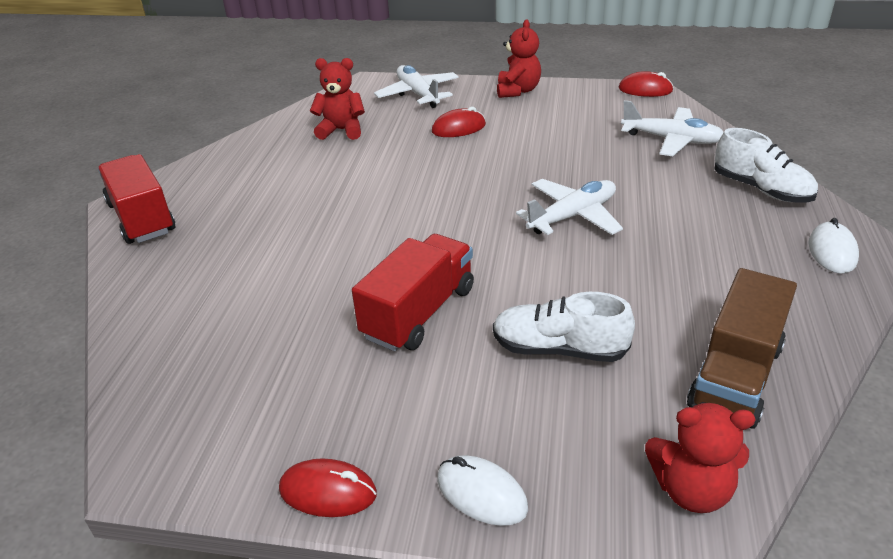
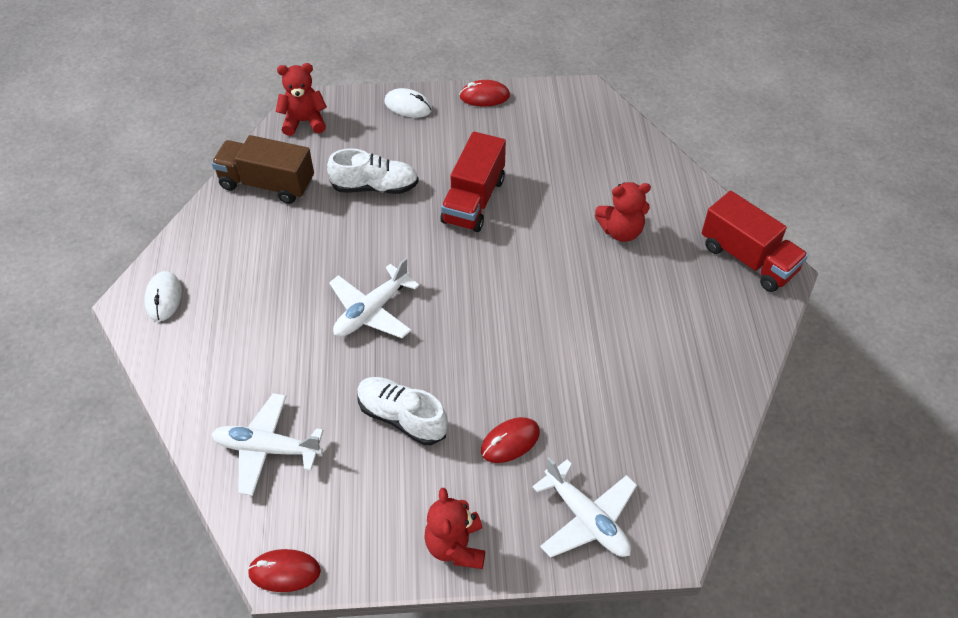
camera: 165 degrees right, 15 degrees up
(341, 130) = (644, 419): red teddy bear -> red teddy bear (621, 231)
(735, 376) = (267, 184): brown truck -> brown truck turned 90 degrees counterclockwise
(761, 189) = (195, 372): white shoe -> white shoe (402, 417)

